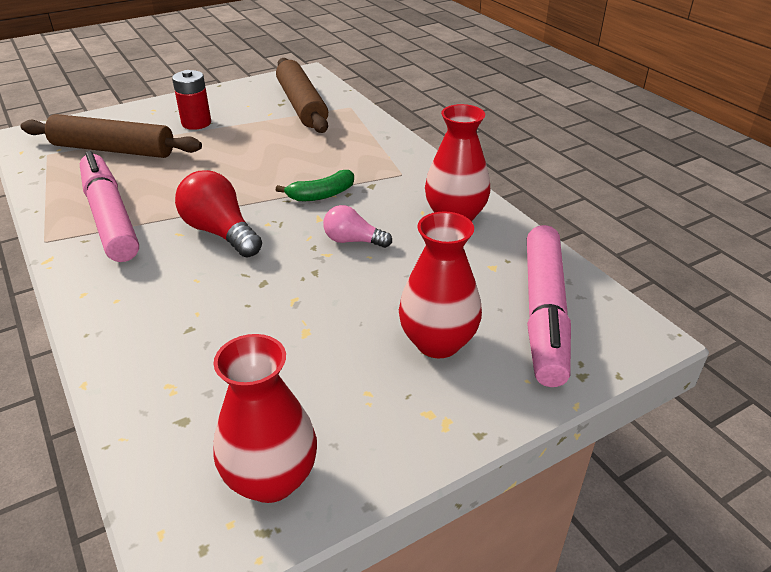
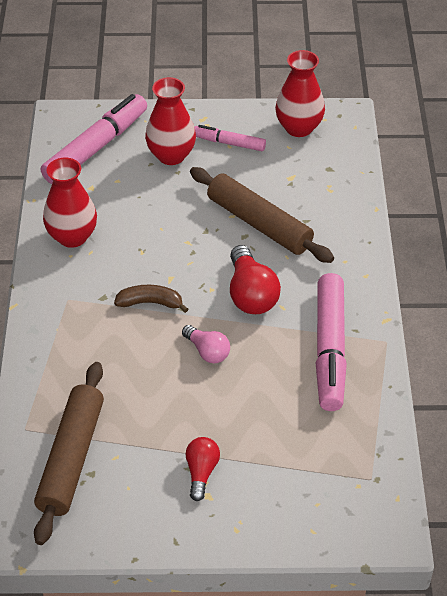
camera: 150 degrees left, 10 degrees up
(113, 150) = (303, 457): brown rolling pin -> brown rolling pin (259, 223)
(196, 123) = (201, 472): red battery -> red light bulb
(321, 195) = (150, 303): green banana -> brown banana
(353, 241) = (162, 245): pink light bulb -> pink light bulb (207, 351)
(371, 397) = (229, 143): none -> pink marker

